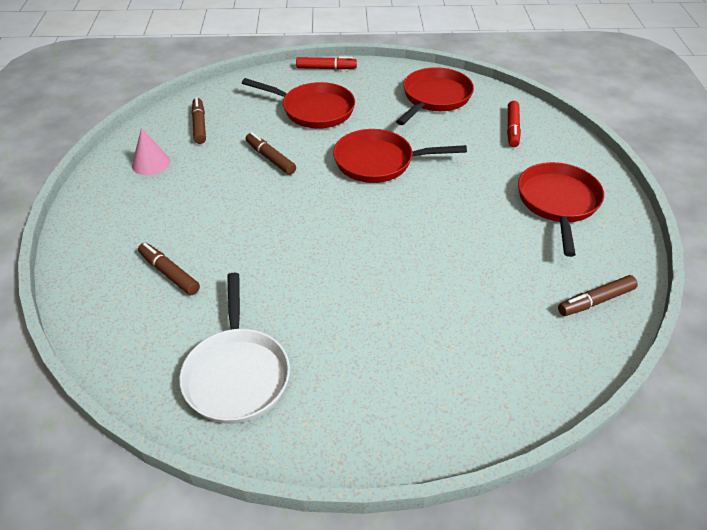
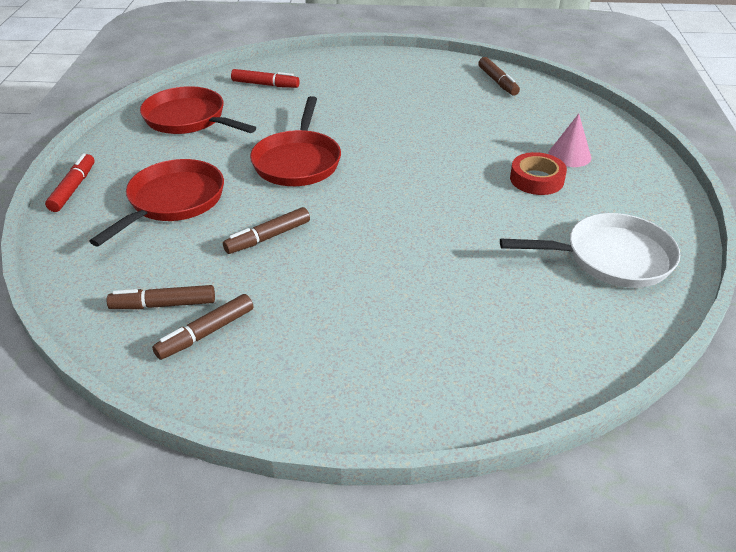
camera: 85 degrees left, 5 degrees down
(151, 163) = (245, 351): pink cone -> pink cone (569, 155)
(169, 273) = (477, 314): brown marker -> brown marker (206, 333)
(373, 325) = (536, 179): none -> red tape
(558, 203) = (382, 79): red pan -> none

